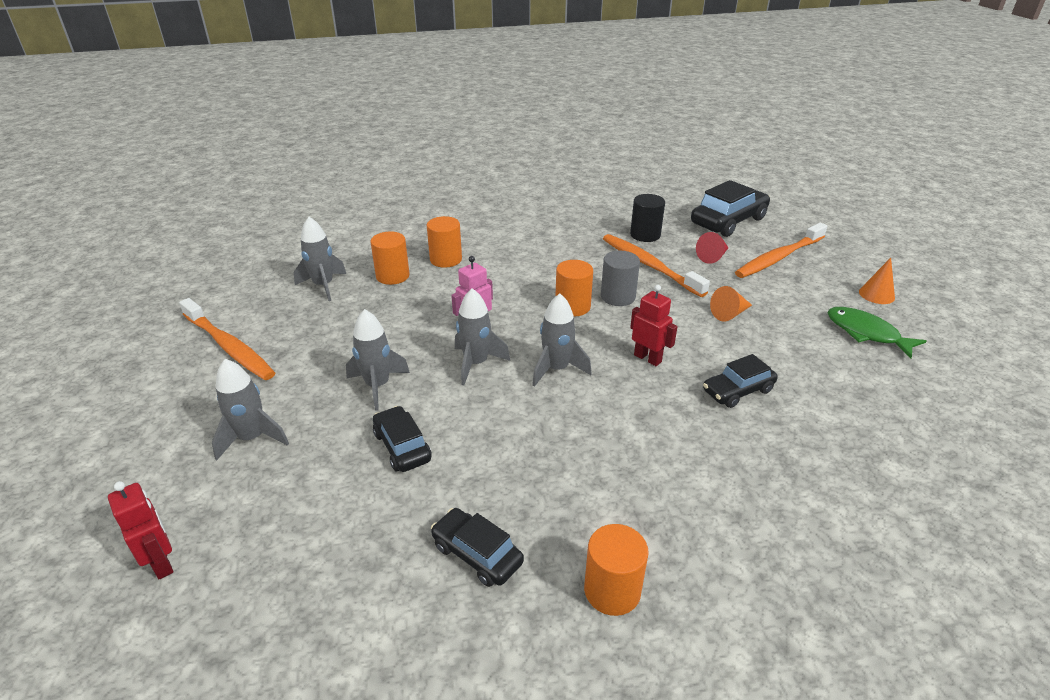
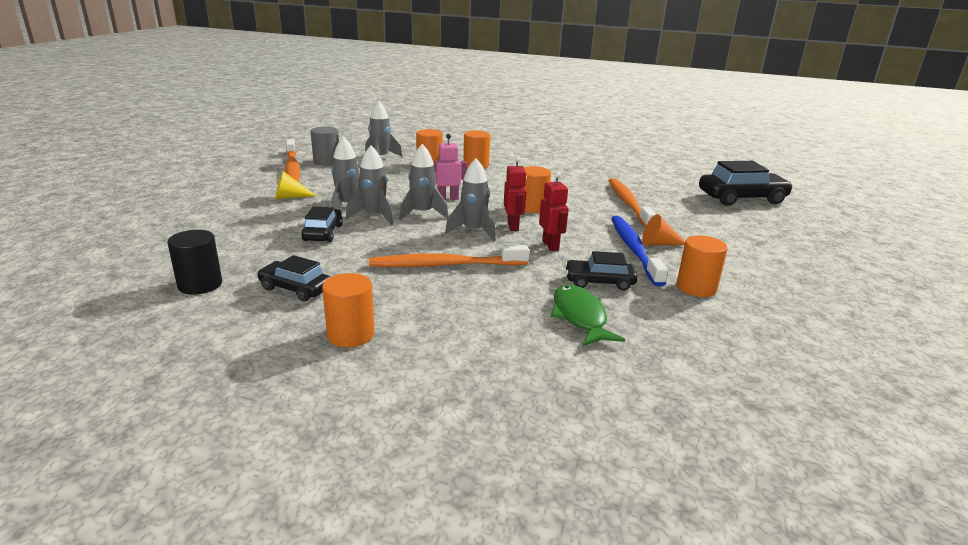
camera: 30 degrees right, 10 degrees down
(162, 563) = (142, 234): red robot -> red robot (513, 226)
(252, 438) = (250, 205): grey rocket -> grey rocket (374, 216)
(288, 402) = (290, 197): none -> yellow cone
(477, 554) = (295, 288): black car -> black car turned 45 degrees counterclockwise
(618, 297) = (576, 212): grey cylinder -> grey cylinder (327, 162)
(645, 235) = (650, 188): black cylinder -> black cylinder (200, 285)
(713, 257) = (694, 212): red cone -> none
(719, 331) = (634, 249): none -> blue toothbrush
(778, 257) = (759, 228): orange toothbrush -> orange toothbrush (445, 265)
(812, 360) = (696, 287): none -> orange cylinder
(866, 333) = (780, 289): green fish -> green fish (580, 317)
(876, 294) = (831, 272): orange cone -> none

